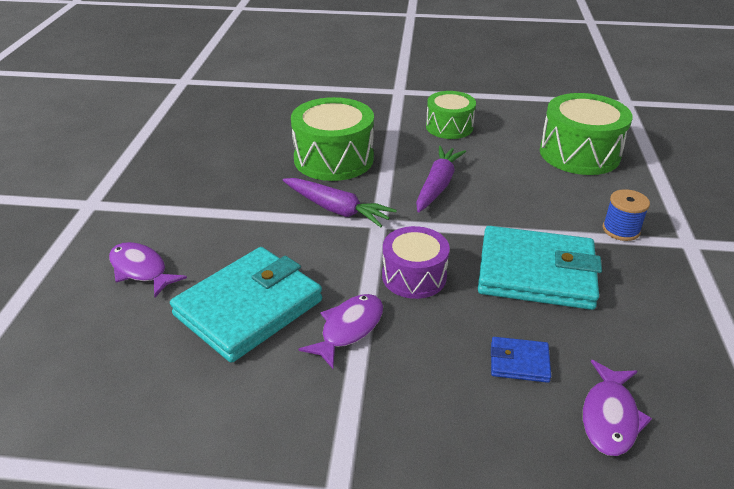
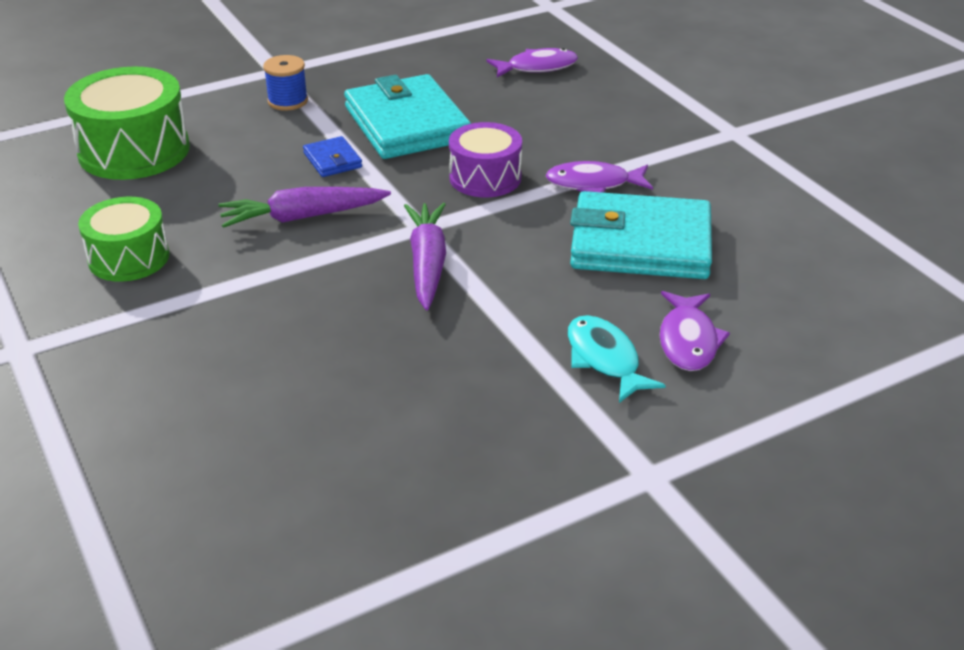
camera: 125 degrees left, 0 degrees up
(174, 231) = (604, 359): none -> turquoise fish
(333, 159) = (311, 317): green drum -> none
(519, 362) = (529, 106): blue wallet -> blue wallet (332, 160)

